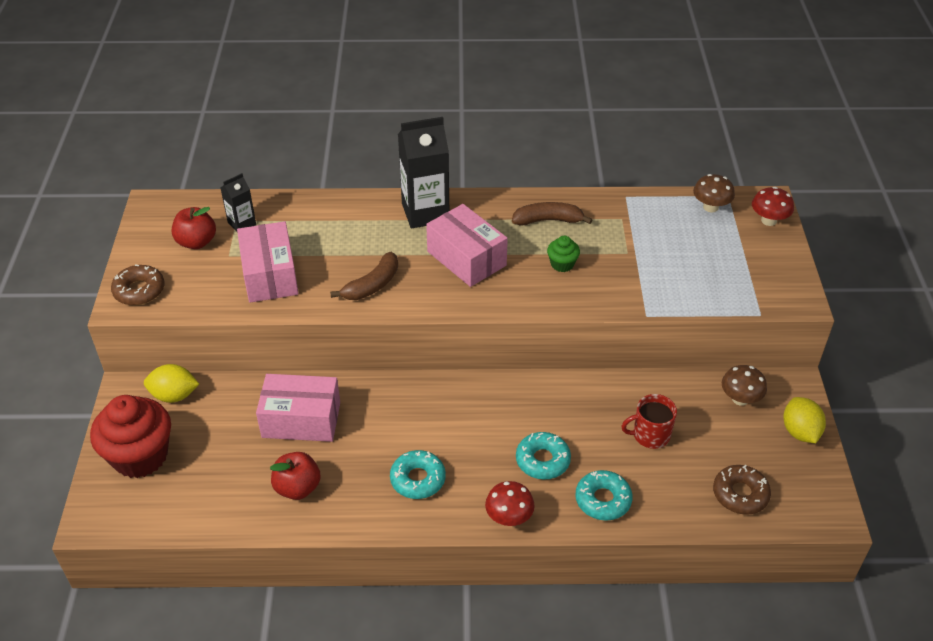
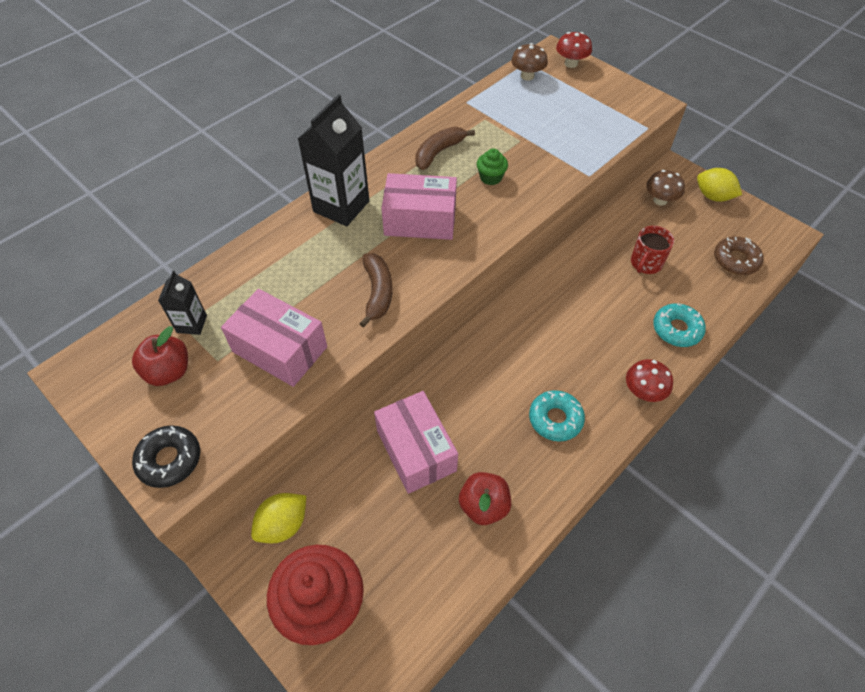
camera: 45 degrees left, 10 degrees up
(139, 290) = (169, 460): brown donut -> black donut
(301, 420) = (416, 450): pink box -> pink box turned 75 degrees counterclockwise
(542, 460) = (611, 334): turquoise donut -> none

